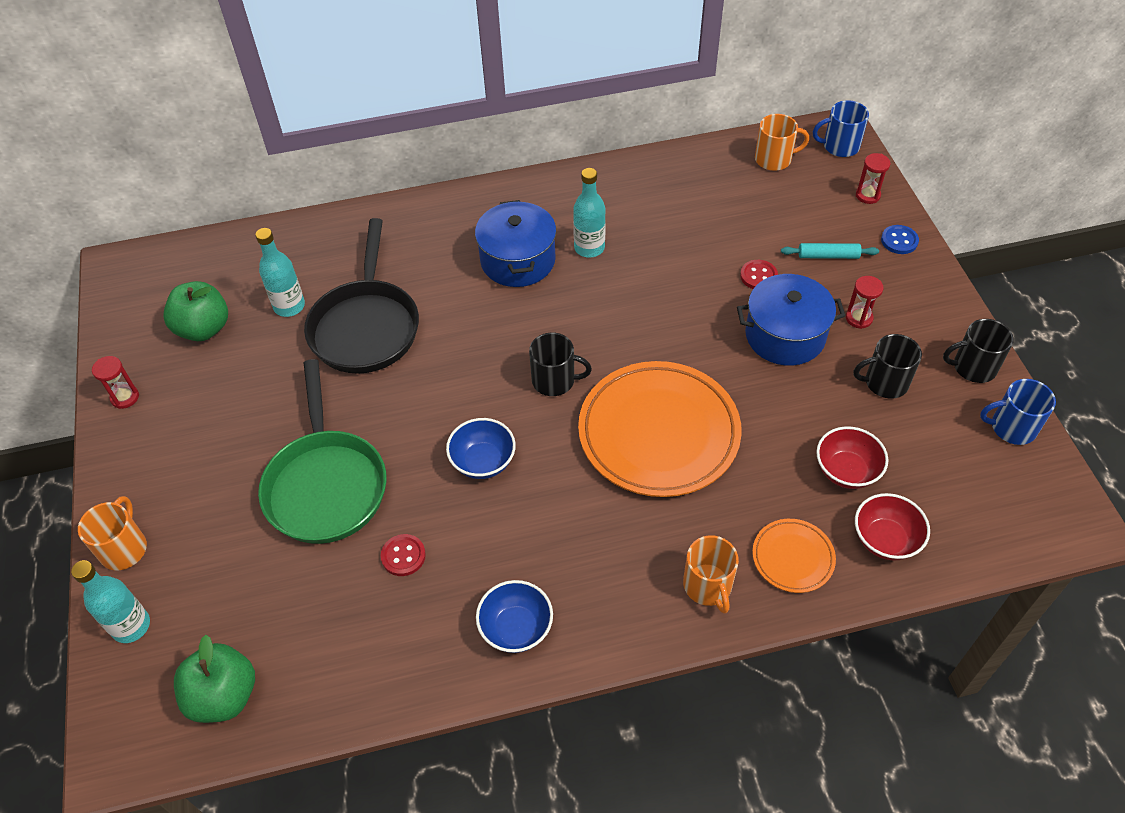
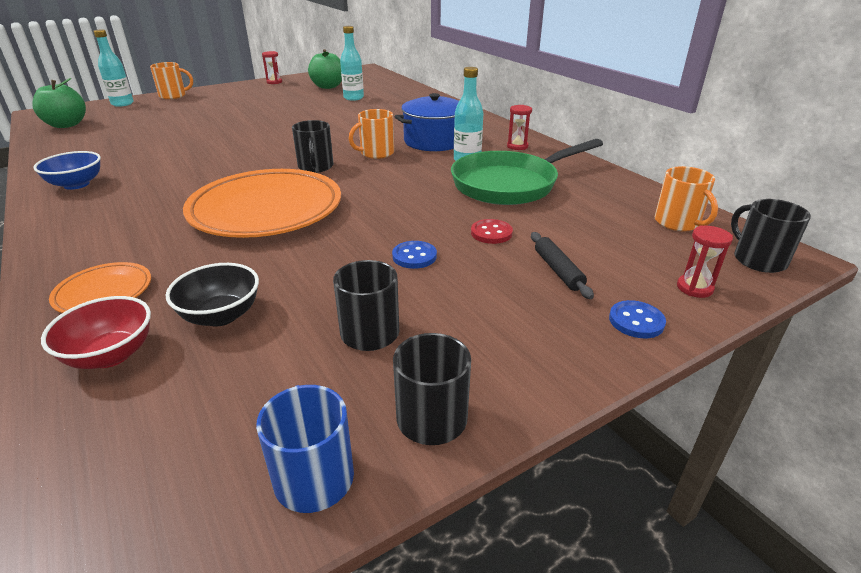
camera: 70 degrees right, 20 degrees down
(326, 485) = (213, 123): green pan -> green pan (509, 184)
(366, 327) = (345, 114): black pan -> none
(403, 556) = (152, 147): red button -> none
(483, 462) = (232, 156): blue bowl -> none
(708, 586) = (86, 251): orange mug -> orange mug (376, 153)
(785, 335) = (414, 256): blue pot -> blue button
(828, 256) = (558, 270): turquoise rolling pin -> black rolling pin
(840, 146) = (758, 260): blue mug -> black mug
(846, 471) = (221, 315): red bowl -> black bowl
(859, 318) = (469, 301): red hourglass -> red hourglass (517, 146)

